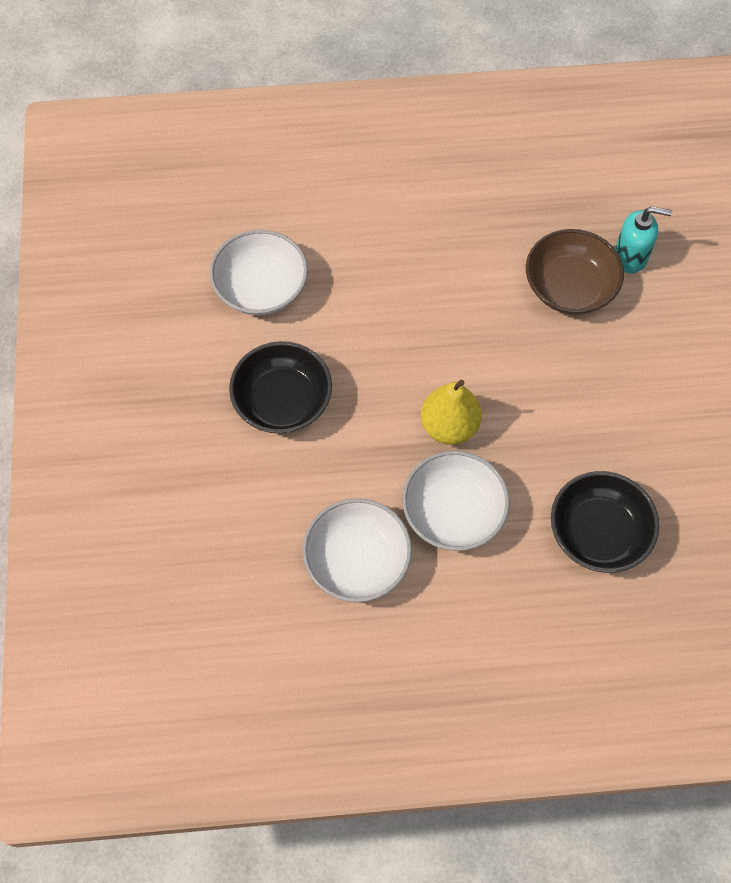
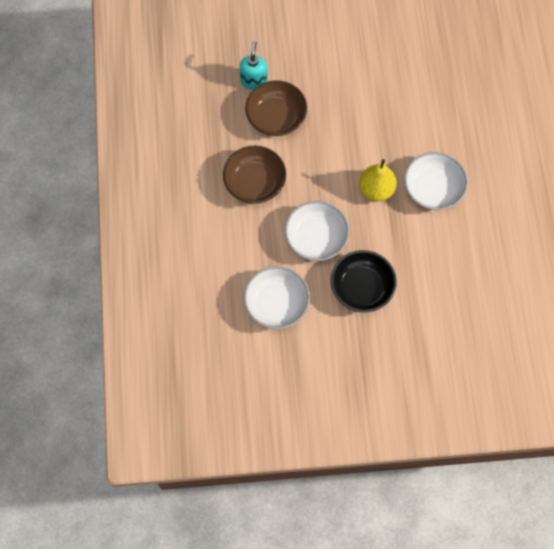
camera: 90 degrees left, 5 degrees up
(357, 560) = (466, 242): white bowl -> white bowl (316, 238)
(456, 259) = (254, 182): none -> brown bowl
(598, 533) = (441, 113): black bowl -> none

